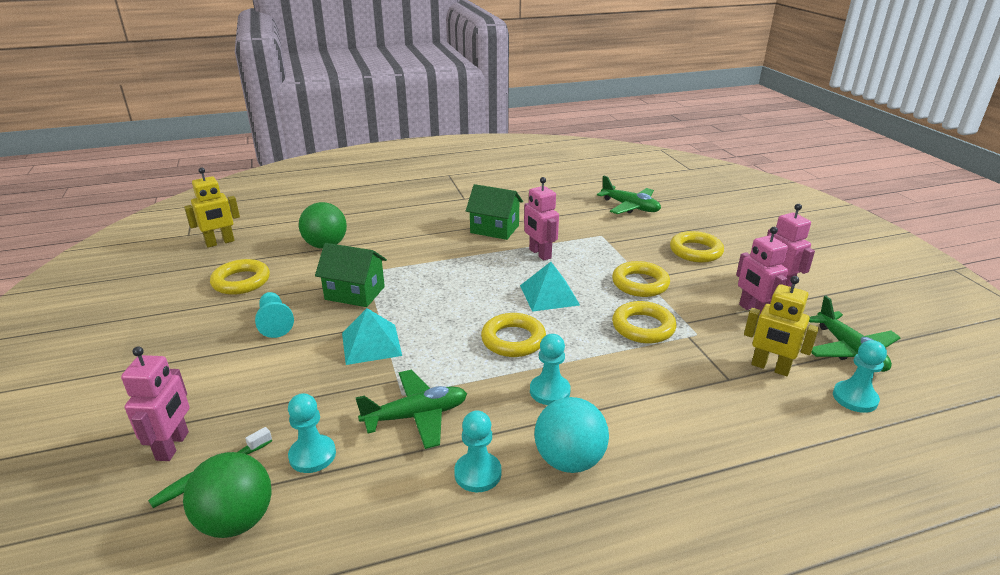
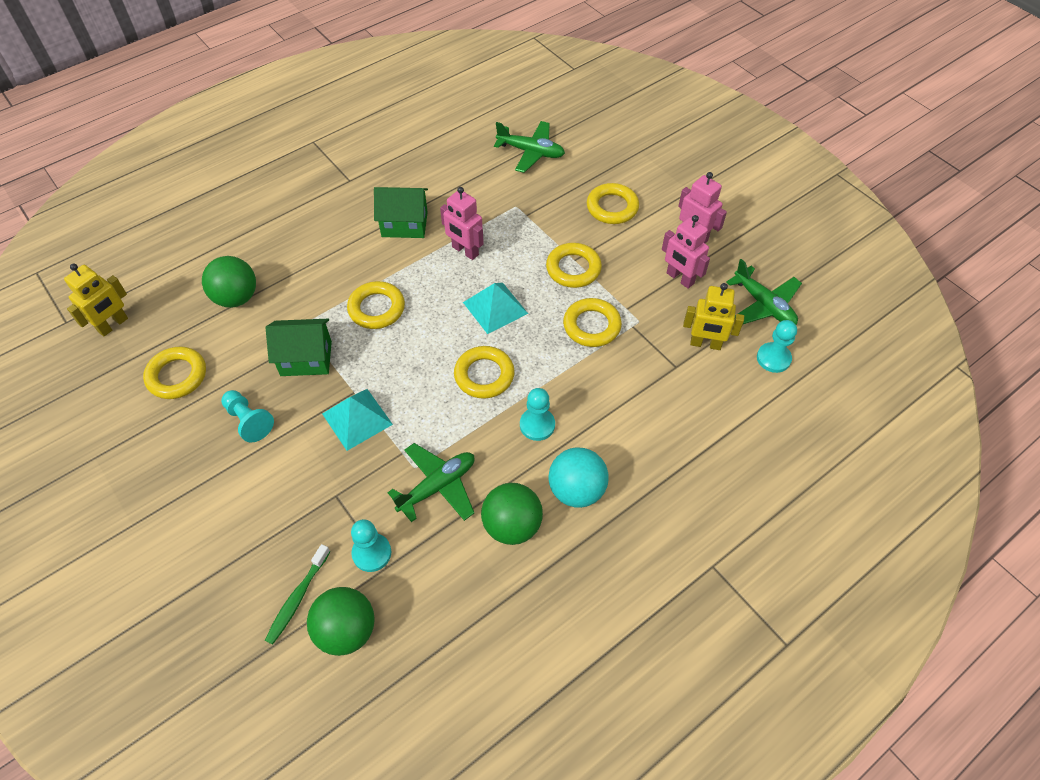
camera: 20 degrees left, 25 degrees up
(173, 446) = (246, 584): pink robot -> none
(438, 274) = (376, 308): none -> yellow ring
(478, 473) = (512, 526): turquoise pawn -> green ball

